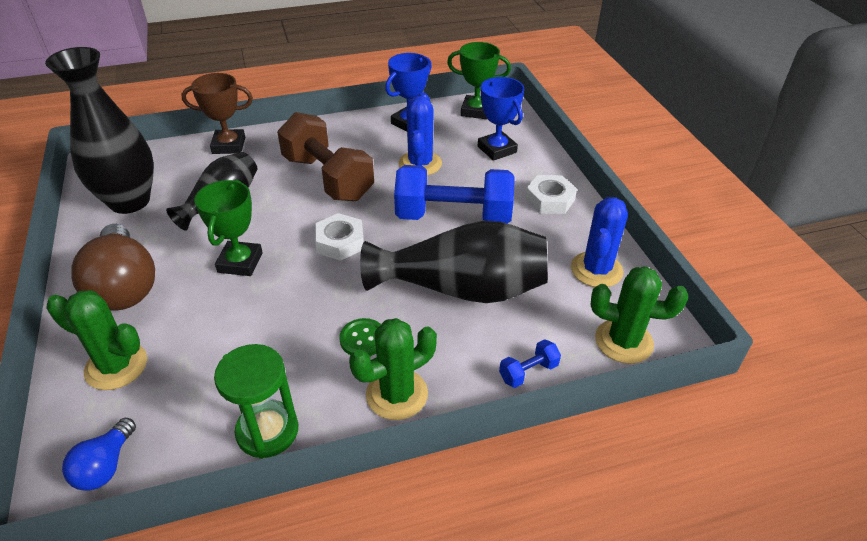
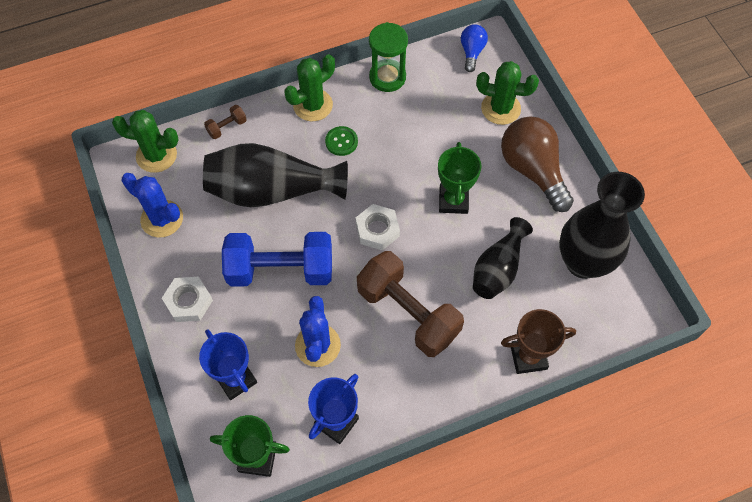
camera: 175 degrees right, 20 degrees up
(528, 372) = (227, 127): blue dumbbell -> brown dumbbell
(596, 270) = (162, 219): blue cactus -> blue cactus turned 75 degrees counterclockwise

